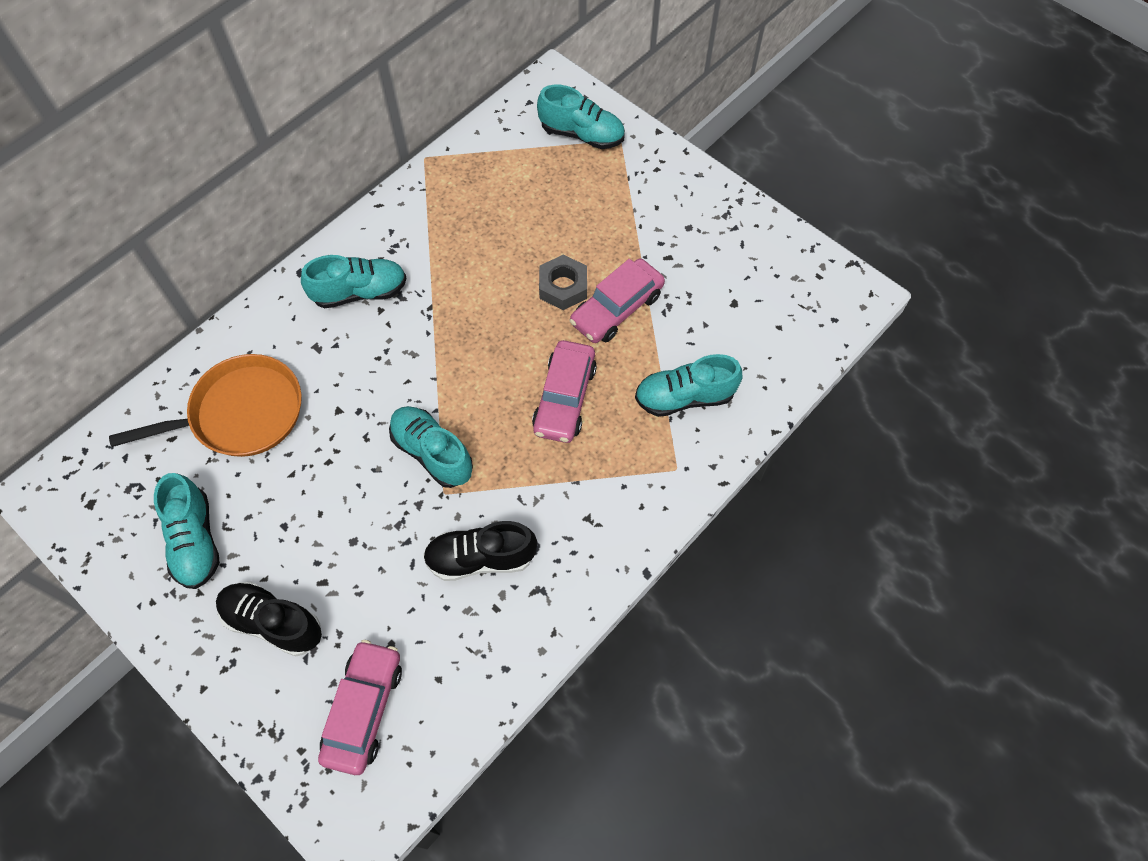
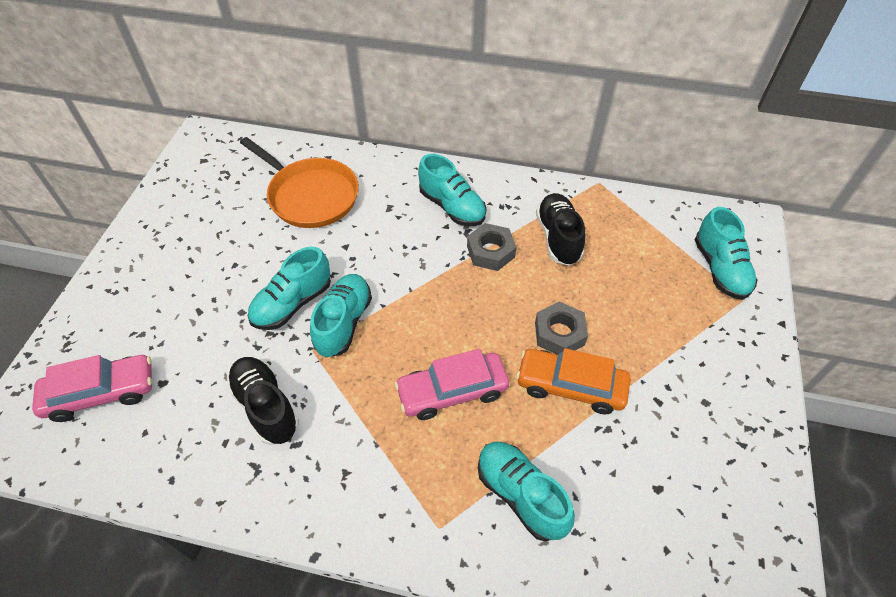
camera: 60 degrees right, 10 degrees down
(195, 540) = (200, 223): turquoise shoe -> turquoise shoe (292, 303)
(273, 622) = (154, 298): black shoe -> black shoe (558, 238)
(439, 289) = (490, 251): none -> grey nut
(617, 309) = (570, 386): pink car -> orange car

